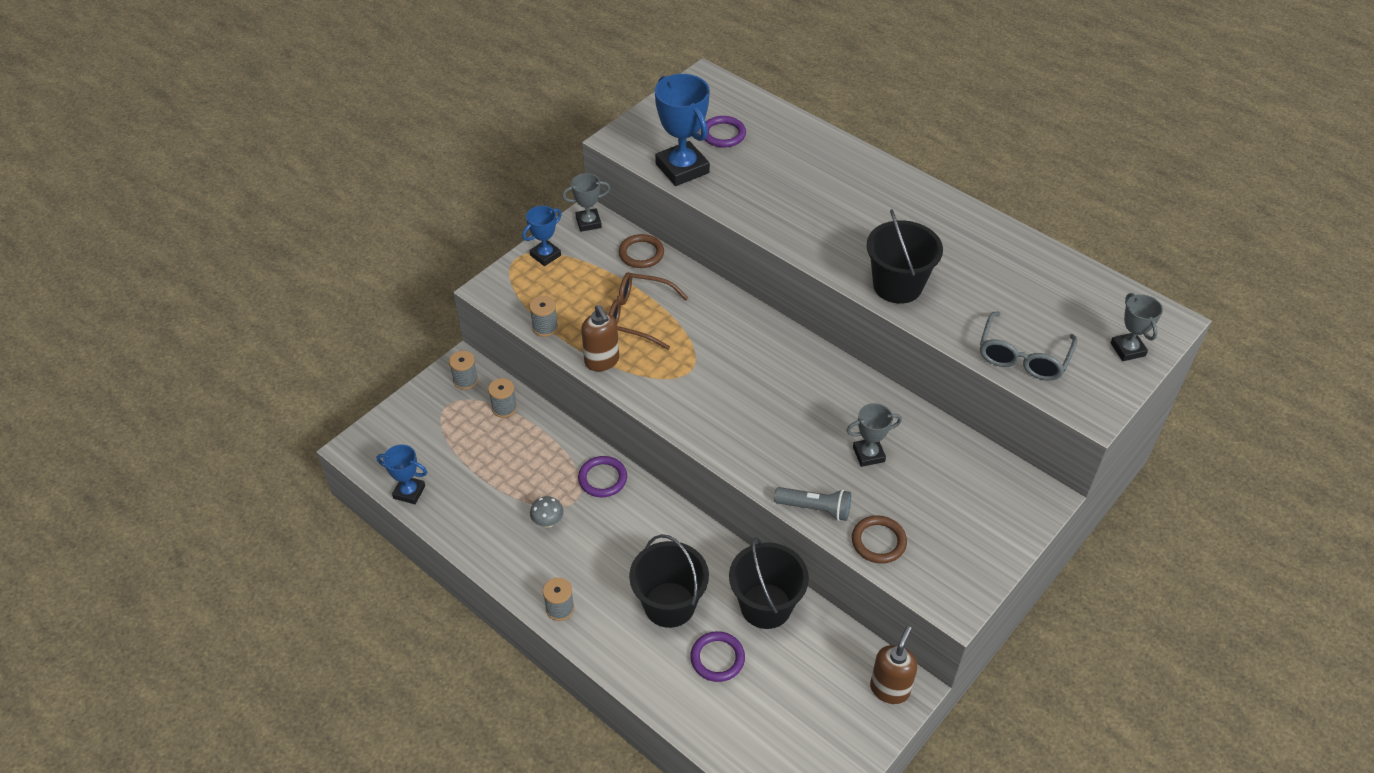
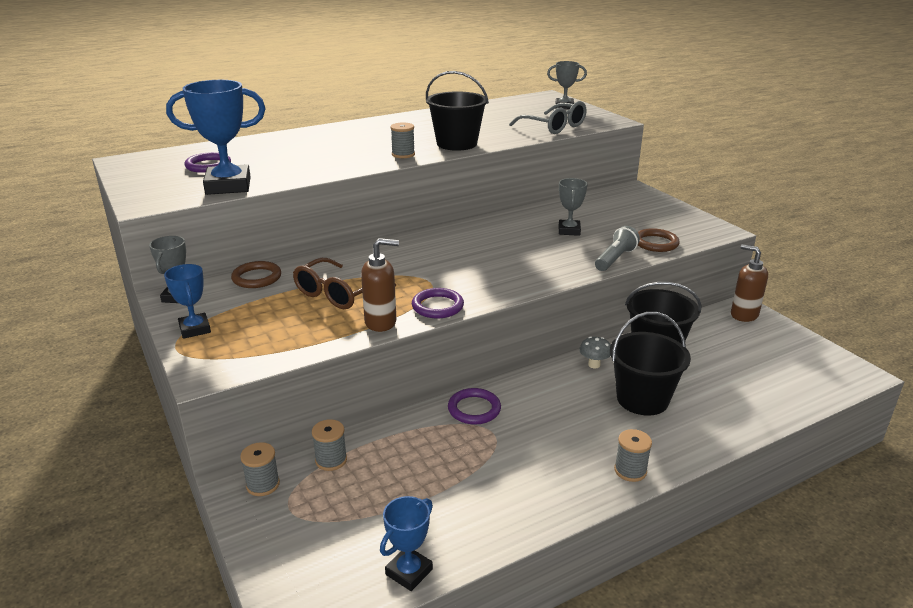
camera: 70 degrees left, 20 degrees down
(545, 327) = (302, 347): grey spool -> grey spool (403, 154)
(548, 522) = (513, 457): grey mushroom -> grey mushroom (594, 364)
(717, 658) = (706, 385): purple ring -> purple ring (437, 306)

